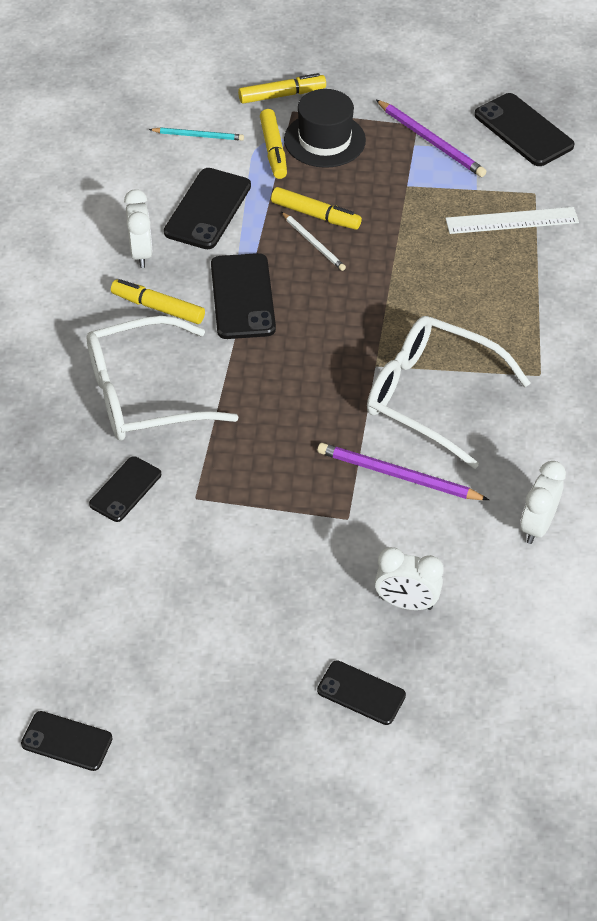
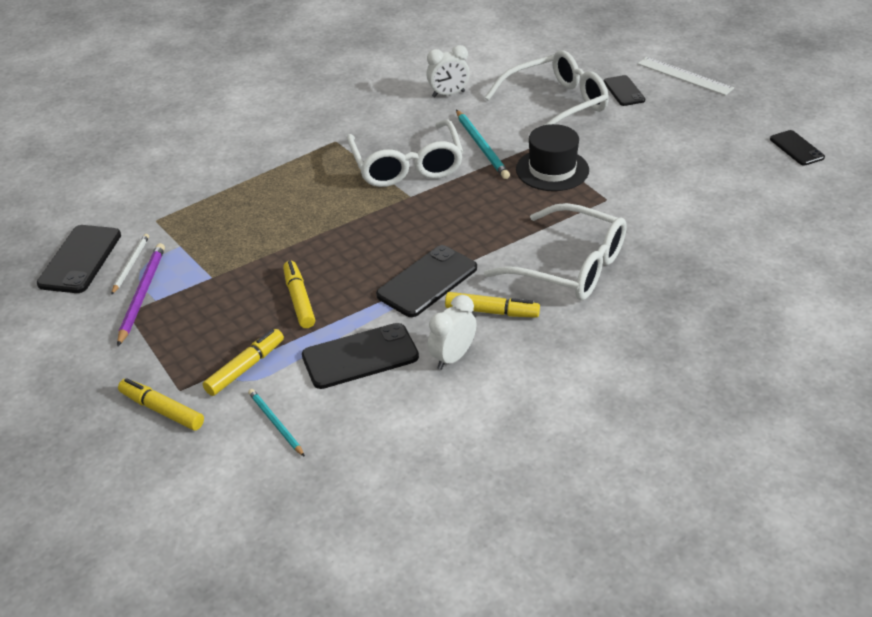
camera: 130 degrees left, 10 degrees down
(125, 489) = (644, 226): black phone -> none
(158, 308) = (491, 311): yellow marker -> yellow marker turned 60 degrees counterclockwise
(313, 243) = (331, 283): white pencil -> white pencil (131, 264)
(324, 140) = (200, 348): black hat -> black hat (552, 170)
(398, 475) = (481, 146): purple pencil -> turquoise pencil
(406, 603) = (556, 104): white clock -> white glasses
(512, 220) = (199, 215): white ruler -> white ruler (684, 76)

